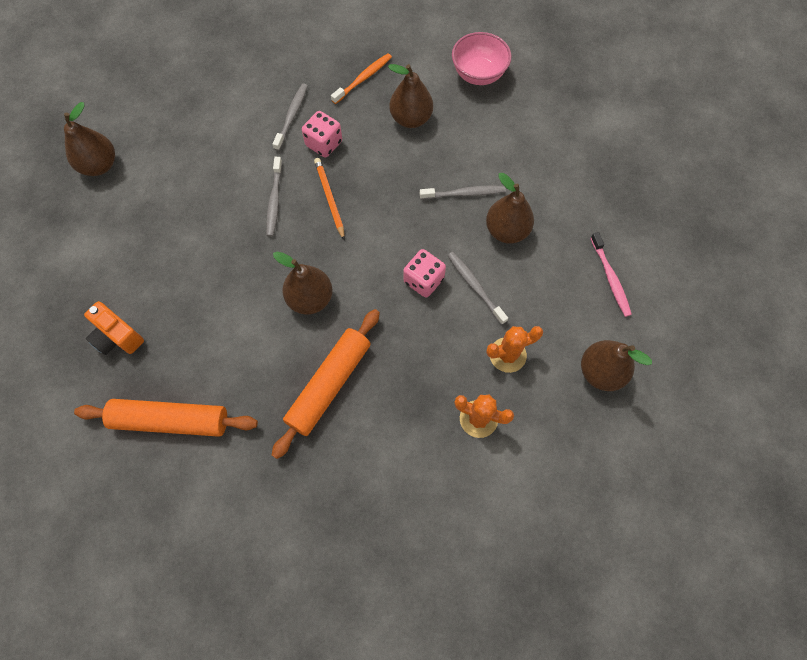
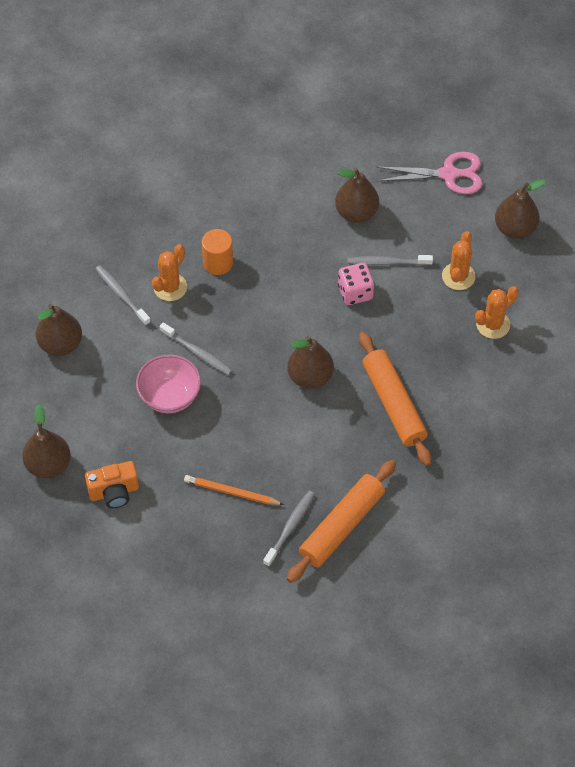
camera: 55 degrees left, 10 degrees down
(117, 337) = (237, 529): orange camera -> orange camera (114, 492)
(324, 144) = (170, 287): pink dice -> orange cactus
(330, 198) = (228, 313): orange pencil -> orange pencil (231, 492)
(363, 78) = (127, 222): orange toothbrush -> none
(373, 161) = (218, 263): none -> orange cylinder
(411, 119) = (198, 212): brown pear -> brown pear (61, 344)
(464, 193) = (301, 219): grey toothbrush -> grey toothbrush (290, 527)
(478, 74) = (195, 140): pink bowl -> pink bowl (170, 396)
(610, 278) = (448, 174): pink toothbrush -> pink scissors

